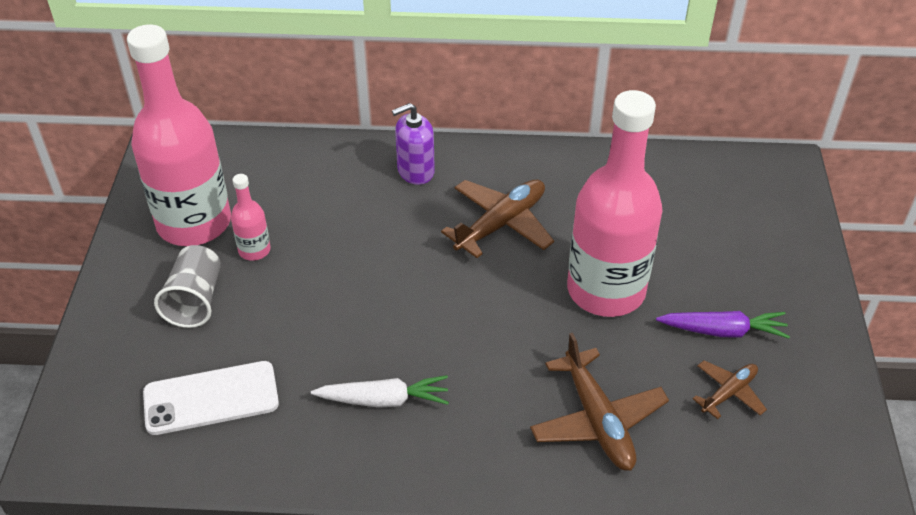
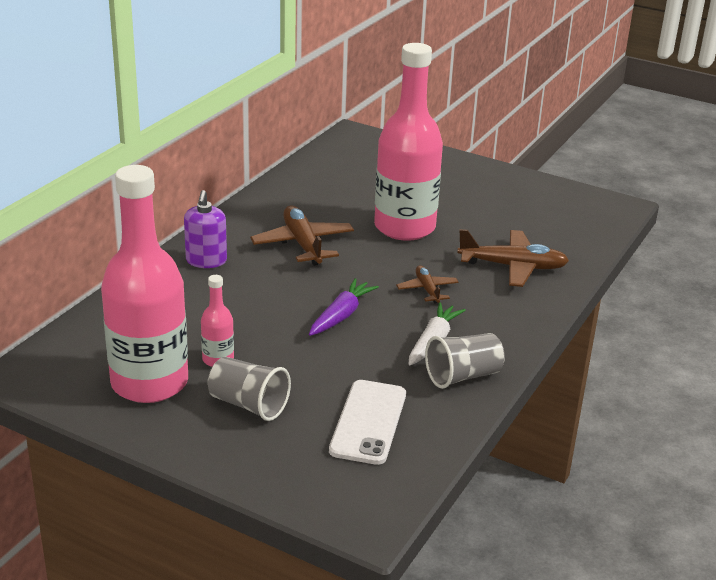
camera: 65 degrees left, 15 degrees down
(333, 448) = (463, 376): none -> grey cup
(723, 331) = (473, 202): purple carrot -> purple carrot (341, 315)
(729, 393) = (523, 217): brown plane -> brown plane (427, 289)

